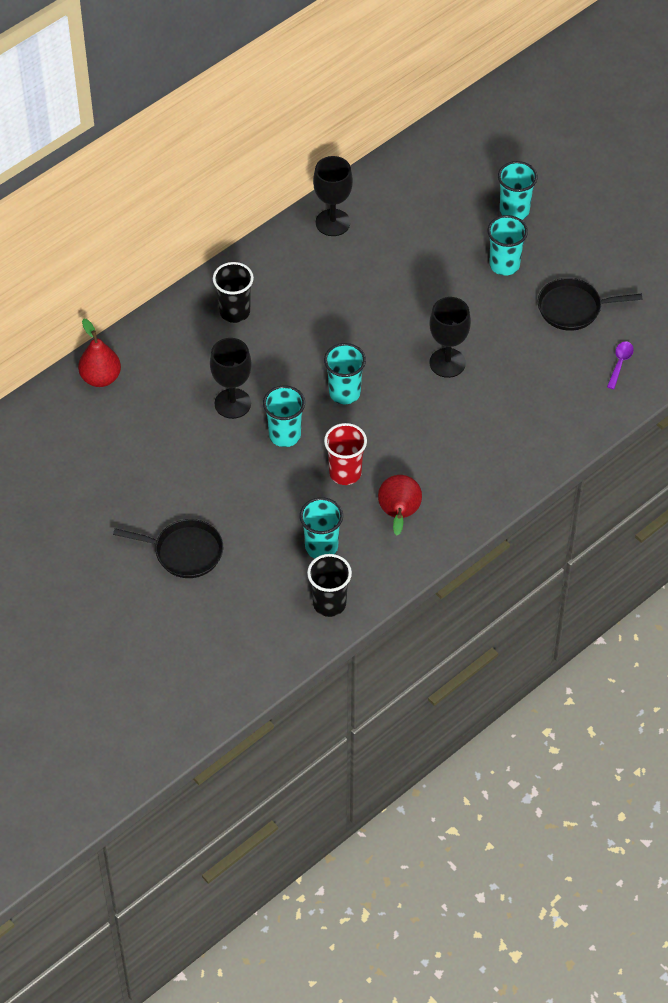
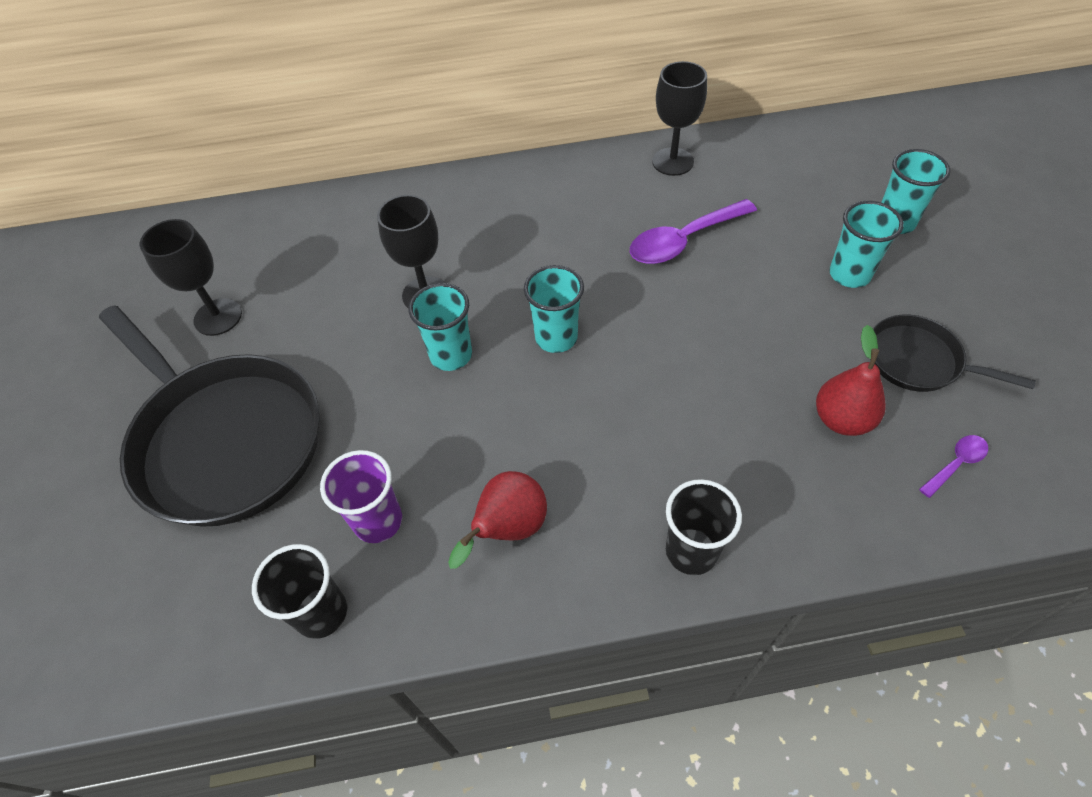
camera: 35 degrees right, 0 degrees up
(100, 378) = (324, 214): red pear -> red pear (841, 419)
(185, 552) = (225, 440): black pan -> black pan, size x2.01
(234, 312) = (505, 205): black cup -> black cup (691, 551)
(321, 547) = (378, 521): turquoise cup -> purple cup
(345, 473) = (483, 435): red cup -> none
(382, 286) = (683, 241): none -> purple spoon
(447, 363) = (706, 357): black goblet -> black goblet (218, 317)

